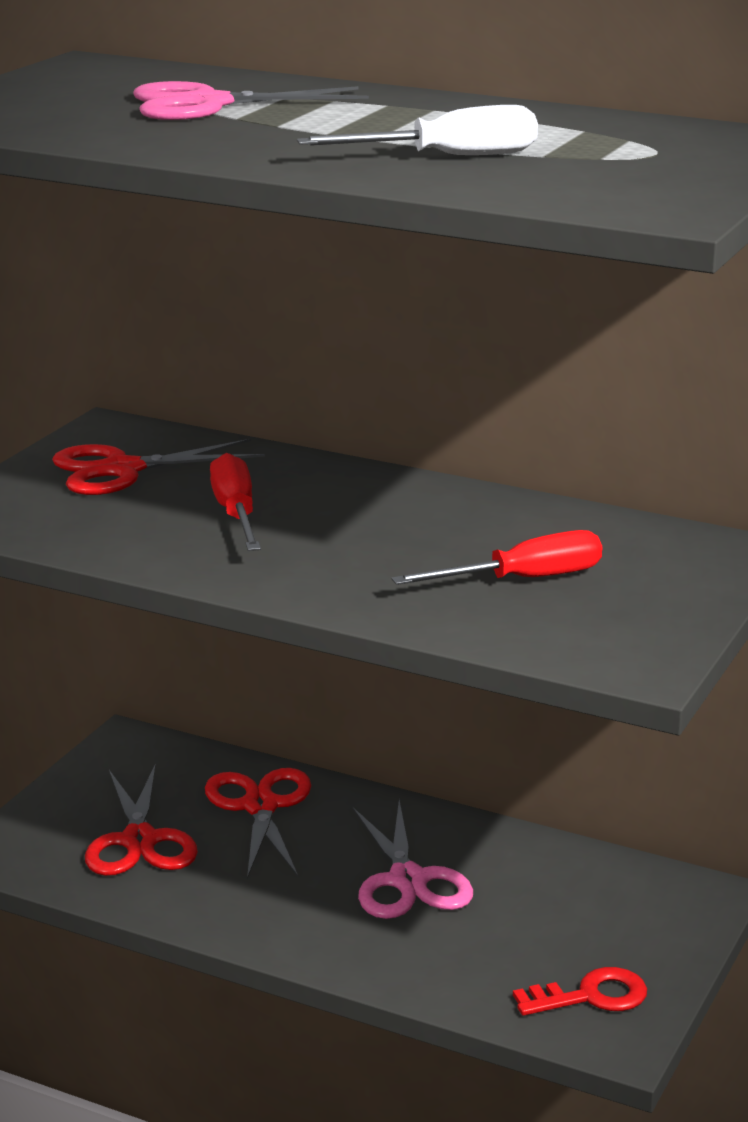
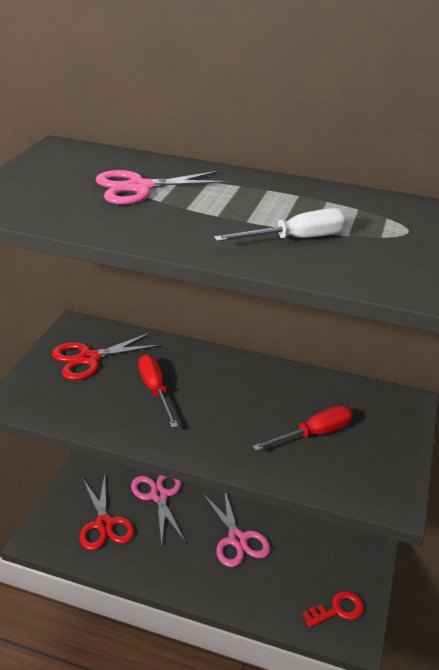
camera: 10 degrees left, 10 degrees up
(261, 806) = (159, 496): red scissors -> pink scissors

